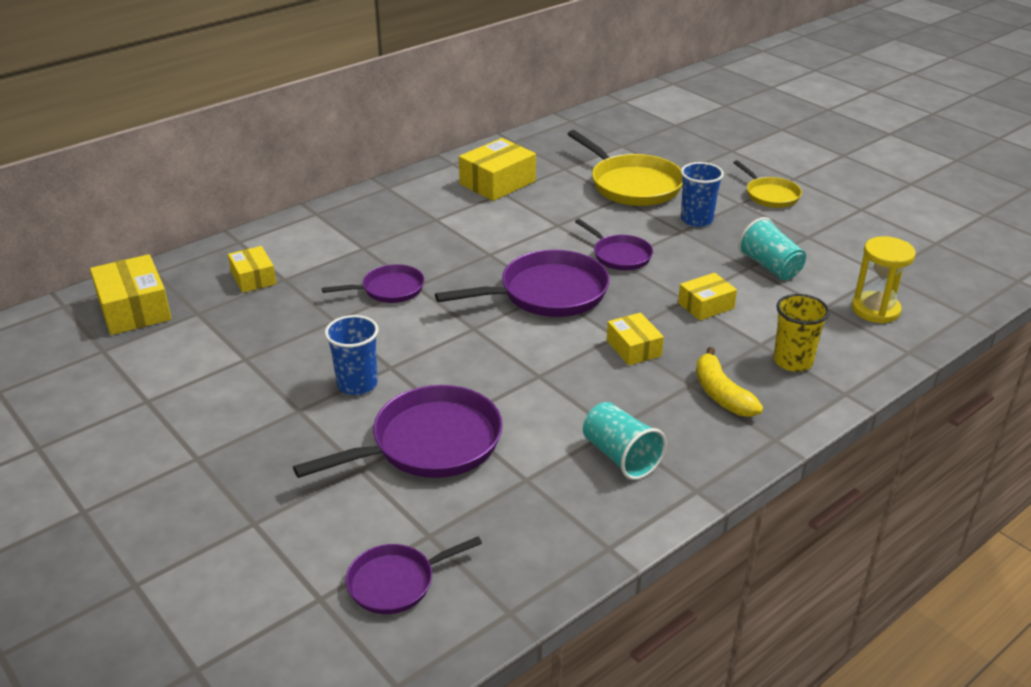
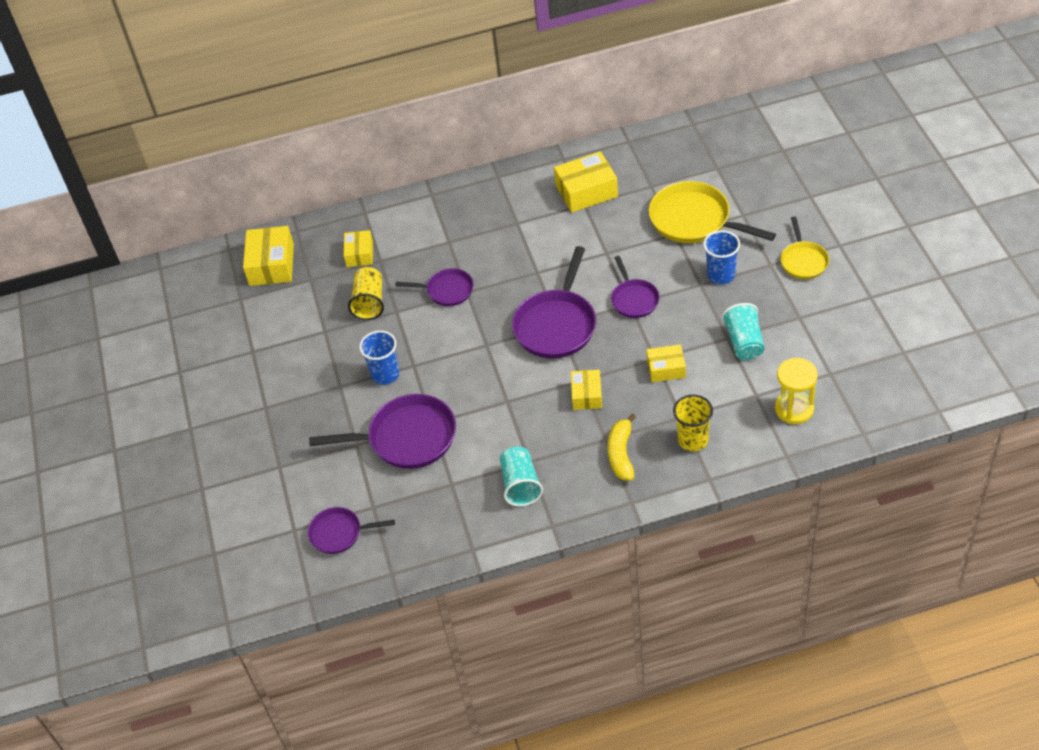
camera: 30 degrees right, 15 degrees up
(293, 319) = (369, 302): none -> yellow cup
(547, 293) = (556, 325): purple pan -> purple pan turned 105 degrees clockwise
(632, 185) = (694, 220): yellow pan -> yellow pan turned 135 degrees clockwise

